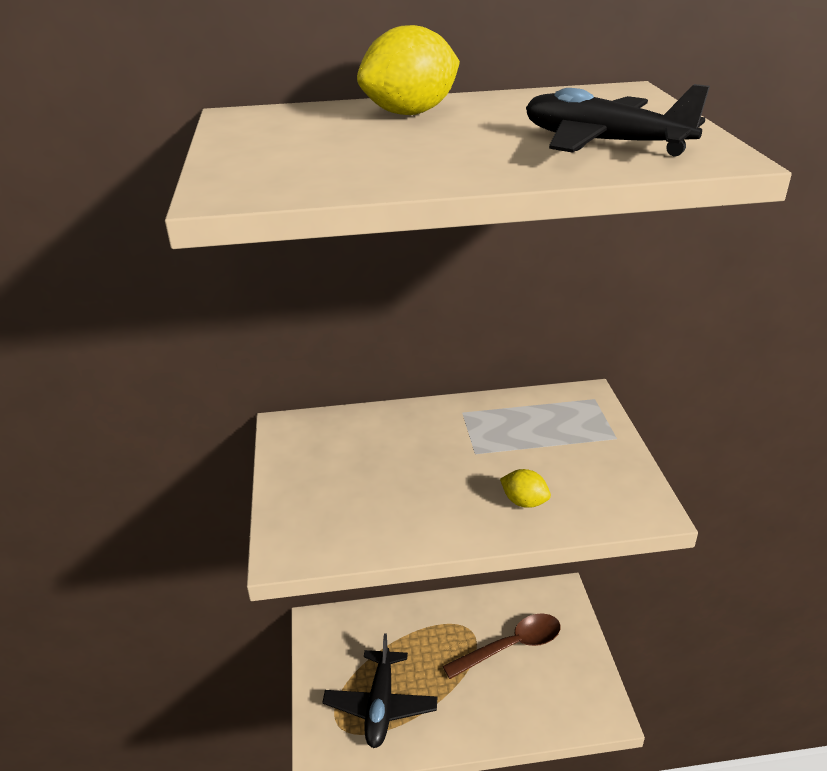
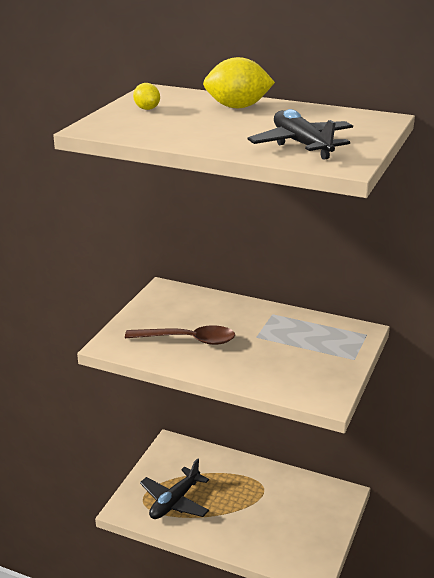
camera: 30 degrees right, 5 degrees down
(511, 646) = (283, 508): brown spoon -> brown spoon (188, 340)
(524, 502) = (257, 369): yellow lemon -> yellow lemon (147, 109)

